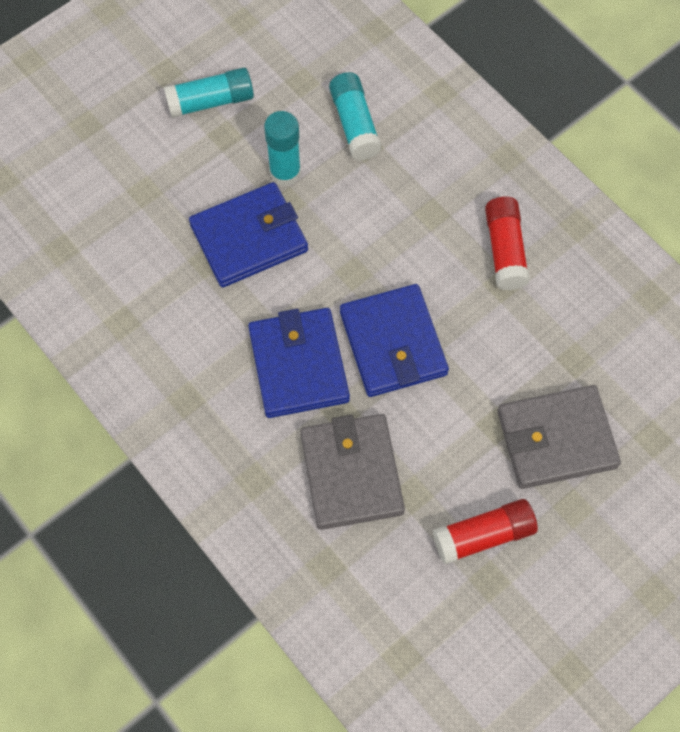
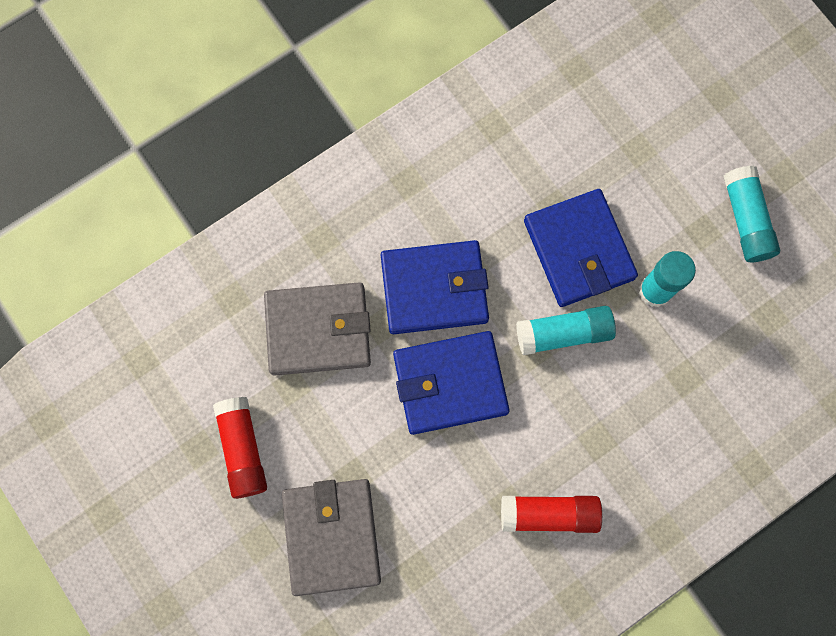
camera: 95 degrees right, 10 degrees up
(354, 124) = (712, 369): turquoise glue stick -> turquoise glue stick (563, 333)

